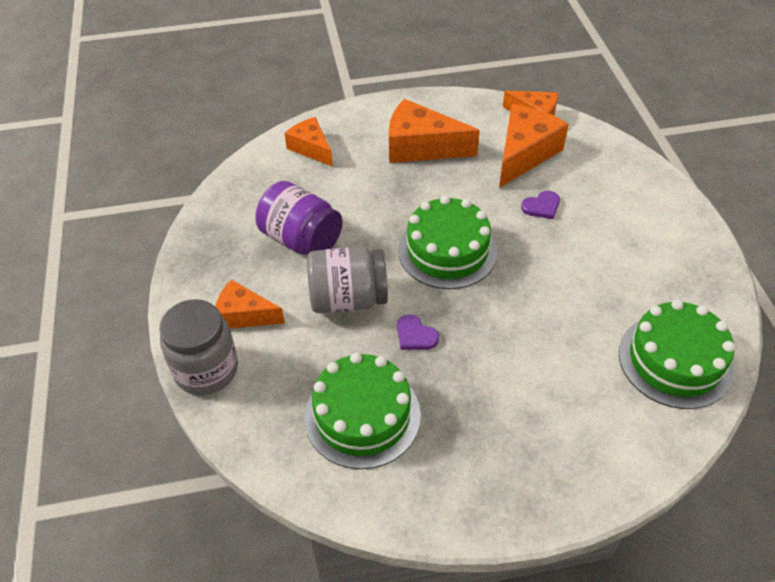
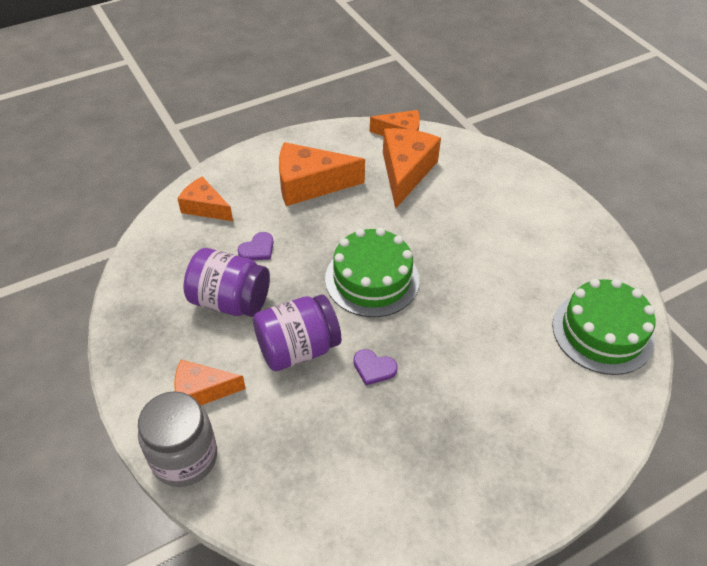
camera: 20 degrees left, 0 degrees up
(348, 299) = (297, 348): grey jar -> purple jar
(362, 416) = (355, 460): green cake -> none
(541, 206) = (439, 218): purple heart -> purple heart (257, 249)

